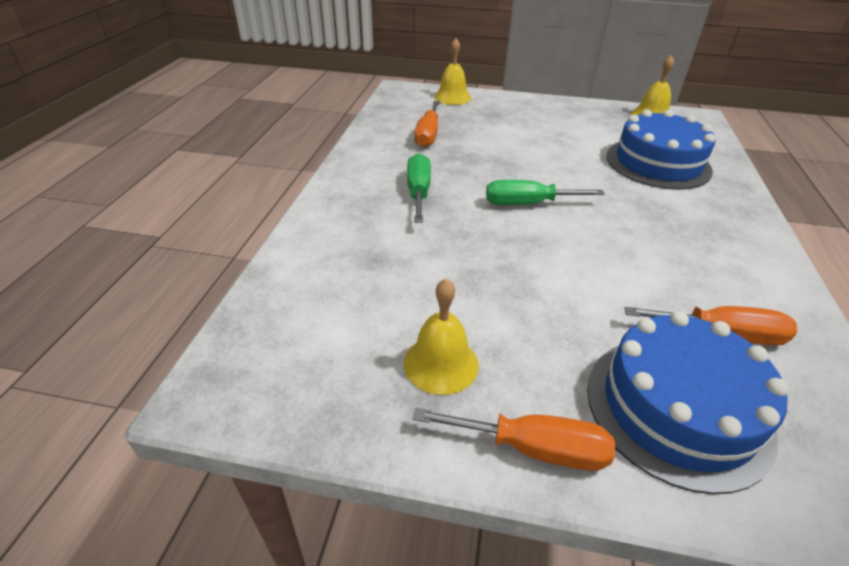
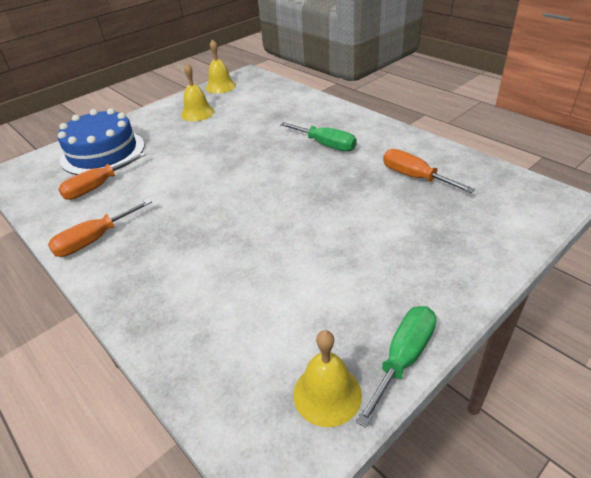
camera: 130 degrees right, 0 degrees up
(452, 97) = (509, 227): yellow bell -> yellow bell (220, 86)
(528, 204) = (264, 181): green screwdriver -> green screwdriver (403, 358)
(533, 448) = (143, 118): orange screwdriver -> orange screwdriver (94, 240)
(657, 163) = (231, 294): blue cake -> none

